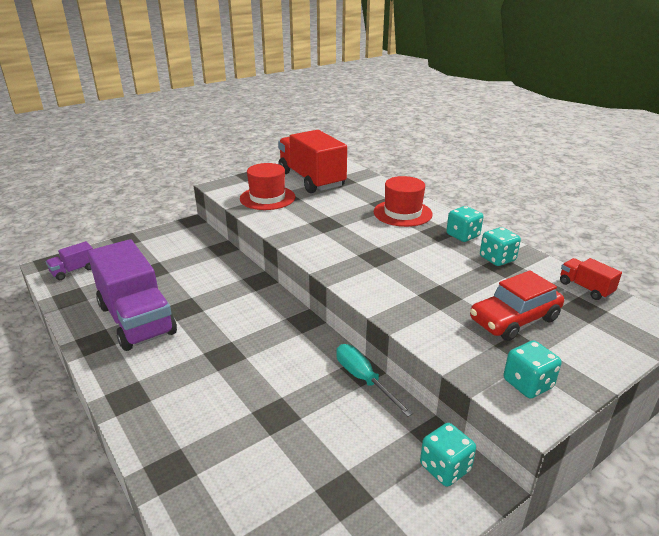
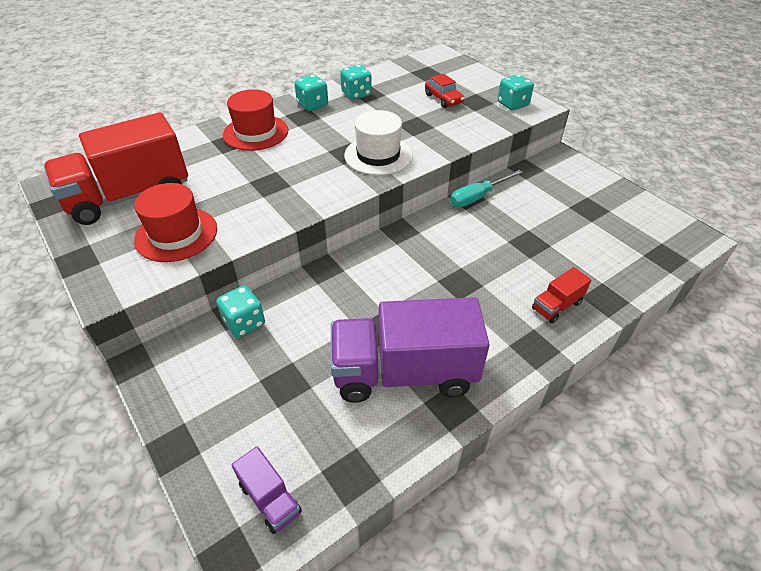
camera: 90 degrees left, 15 degrees up
(136, 319) = (404, 372): purple truck -> purple truck turned 150 degrees counterclockwise
(374, 272) = (378, 155): none -> white hat
(445, 468) = (553, 167): turquoise dice -> turquoise dice (244, 323)
(514, 319) = (443, 99): red car -> red car, size x0.64
(585, 288) = (400, 68): red truck -> red truck (556, 306)

